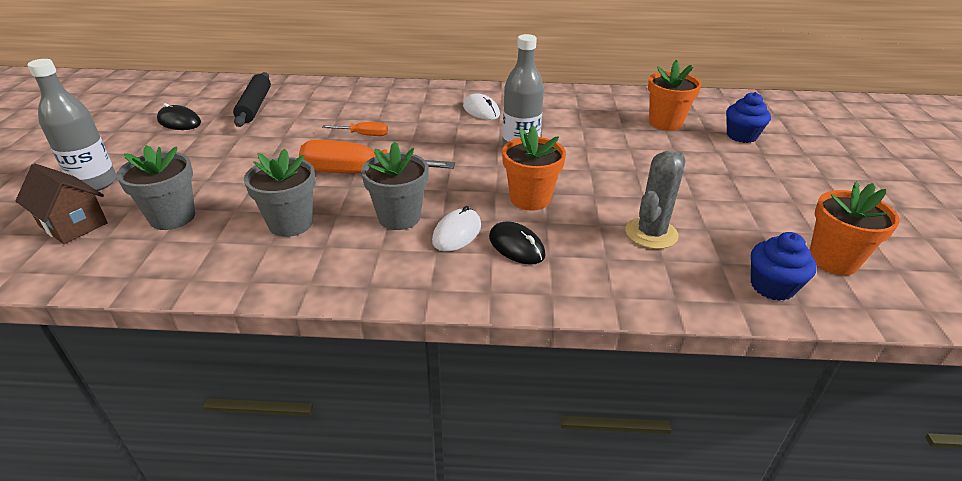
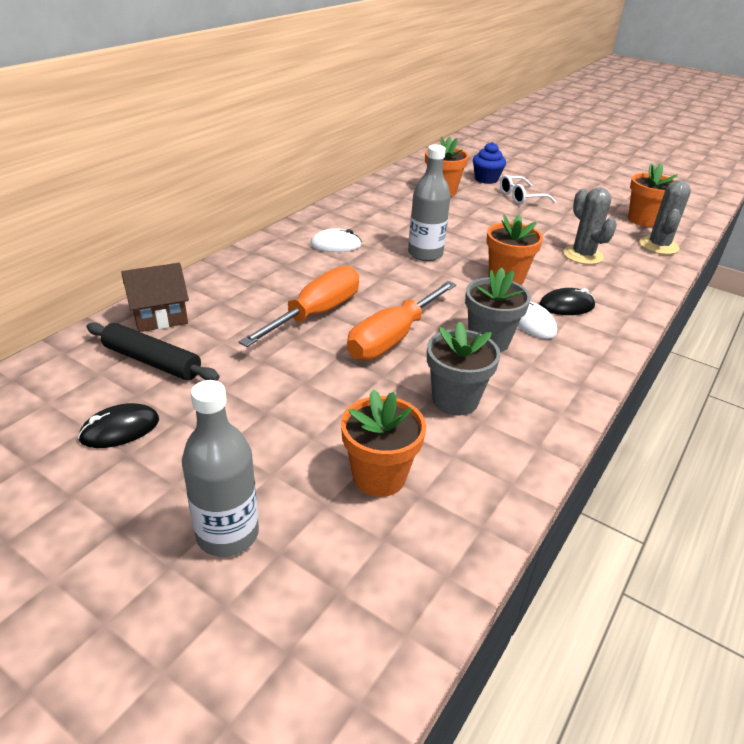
camera: 60 degrees left, 0 degrees up
(73, 224) = (328, 566): brown house -> brown house (160, 317)
(172, 217) = (379, 476): grey flower pot -> orange flower pot
(364, 135) = (316, 314): orange screwdriver -> orange screwdriver, size x2.10
(734, 164) = (520, 197): none -> white glasses
(772, 286) = (658, 246): blue cupcake -> grey cactus

